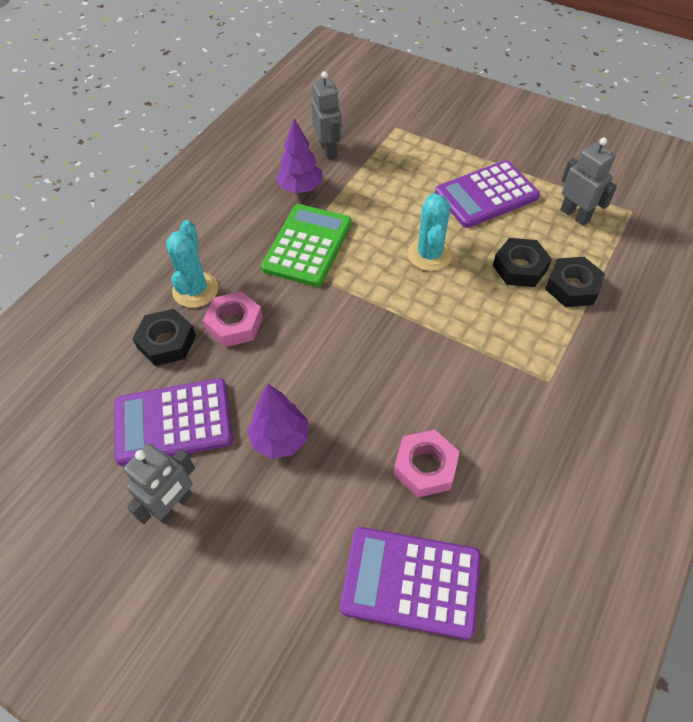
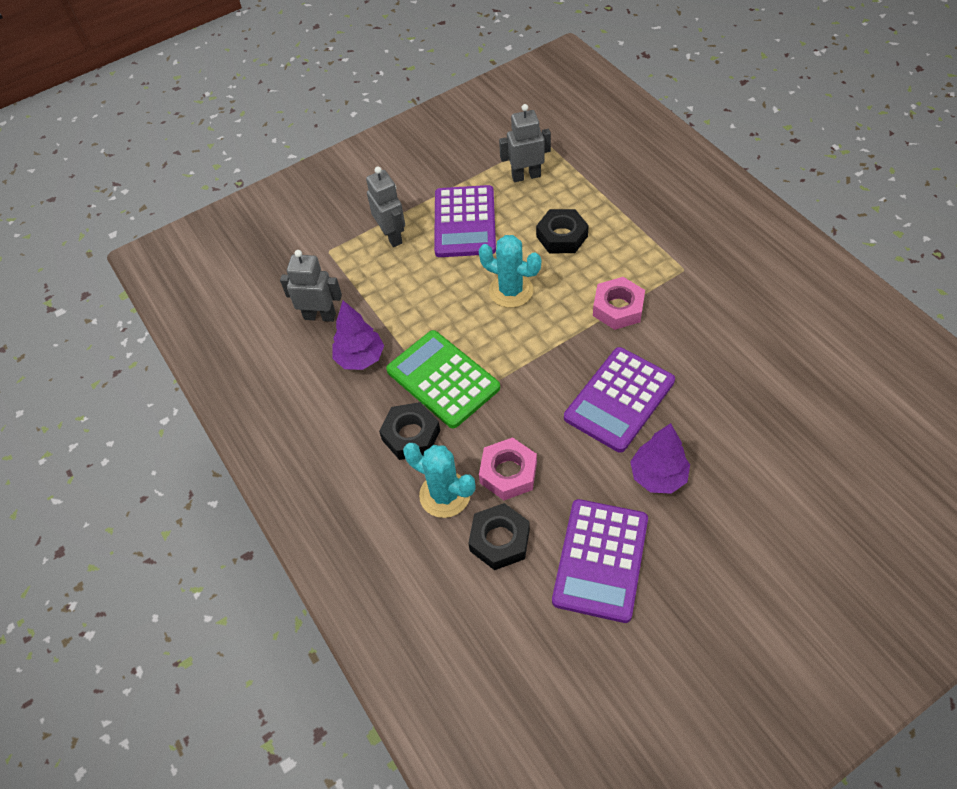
camera: 60 degrees left, 0 degrees up
(174, 505) = (692, 583): grey robot -> grey robot (392, 236)
(411, 581) = (823, 430): purple calculator -> purple calculator (619, 399)
(425, 467) = (728, 381): pink nut -> pink nut (618, 308)
(572, 287) = (601, 213): black nut -> black nut (411, 435)

